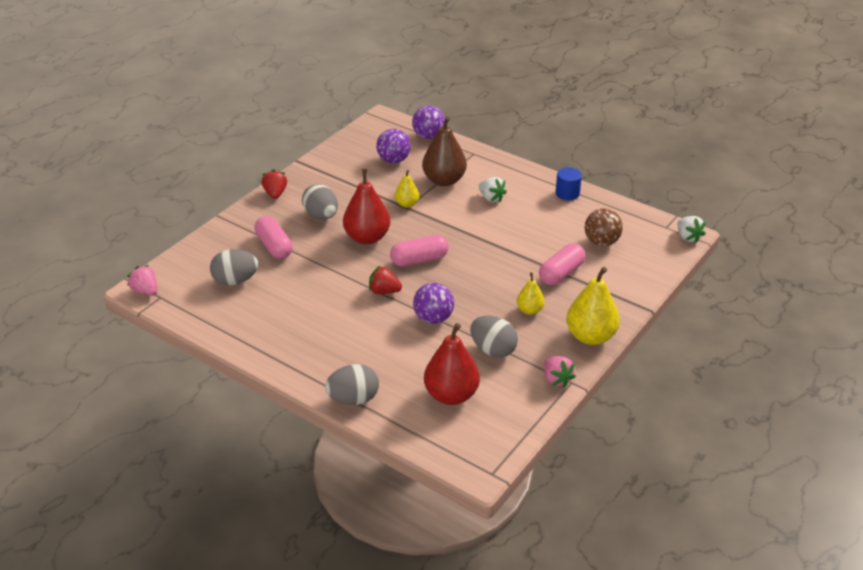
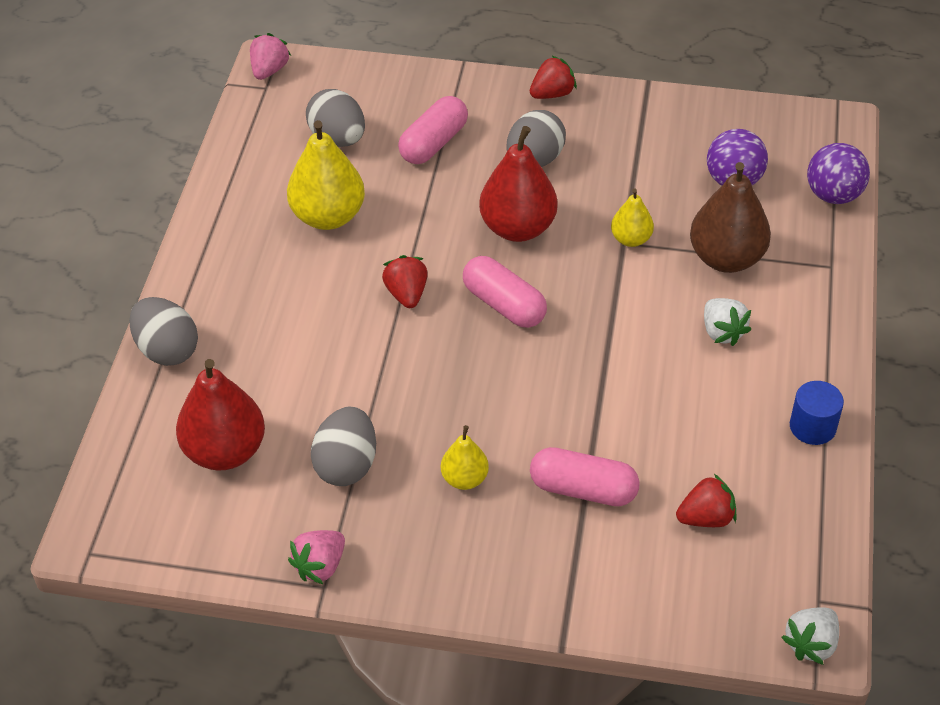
camera: 65 degrees right, 10 degrees up
(433, 318) = (379, 371): purple ball -> none
(491, 198) = (722, 332): white strawberry -> white strawberry turned 45 degrees counterclockwise
(590, 336) = (446, 579): yellow pear -> yellow pear (328, 216)
(601, 242) = (706, 518): brown ball -> red strawberry

